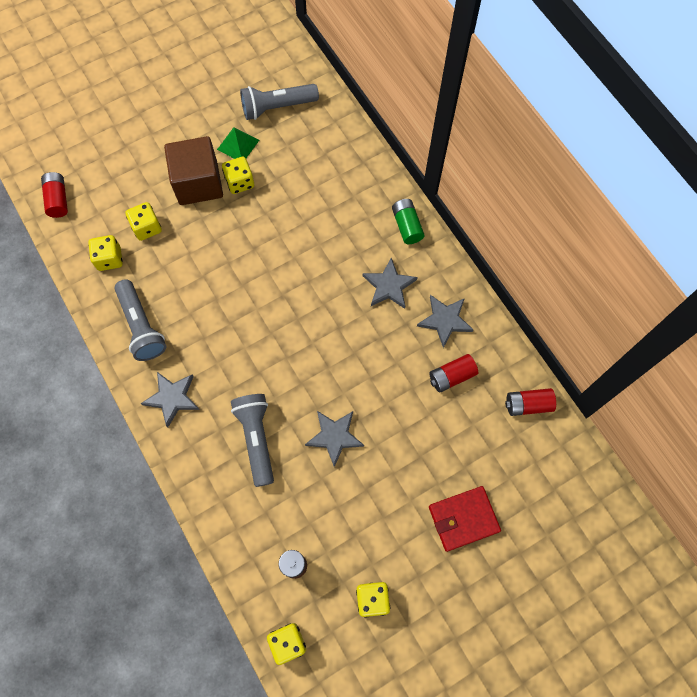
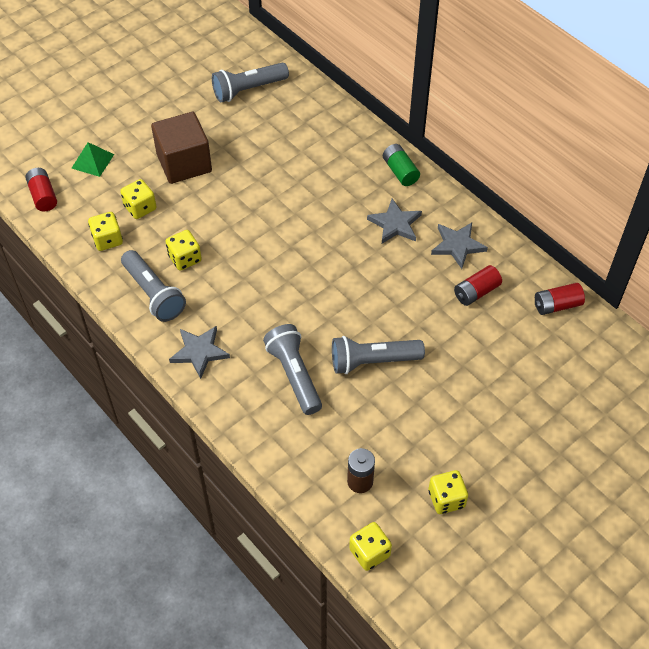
camera: 10 degrees left, 15 degrees down
(238, 144) = (216, 125): green pyramid -> green pyramid (92, 161)
(240, 182) = (225, 157): yellow dice -> yellow dice (185, 258)
(334, 436) = (373, 361): grey star -> grey flashlight
(463, 519) = (519, 413): red wallet -> none

